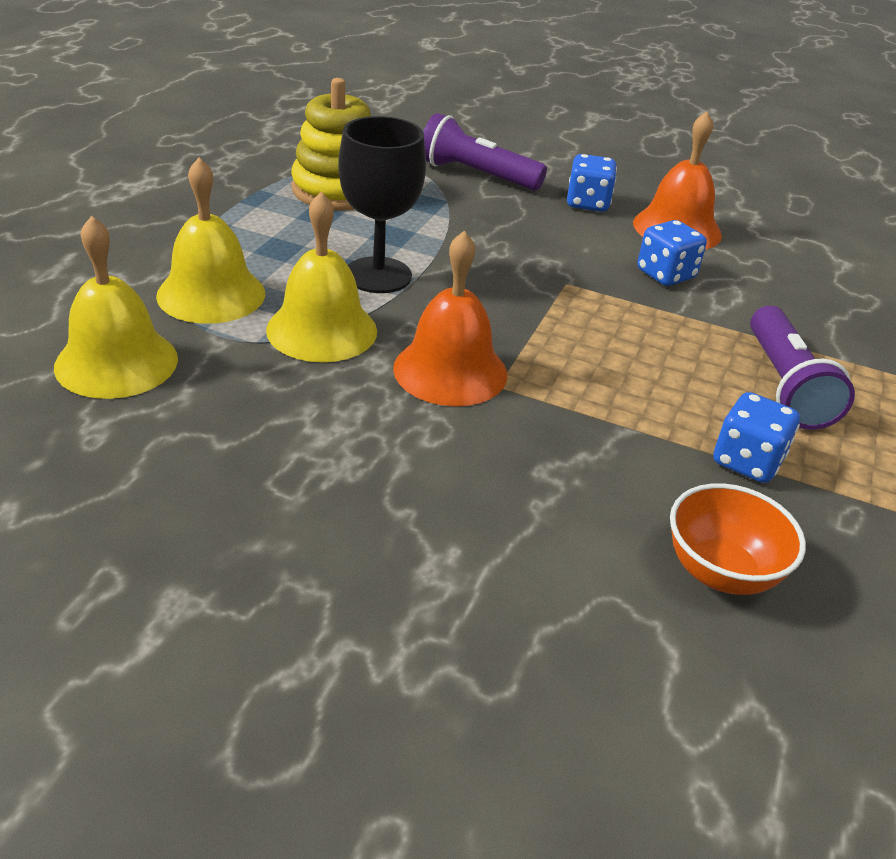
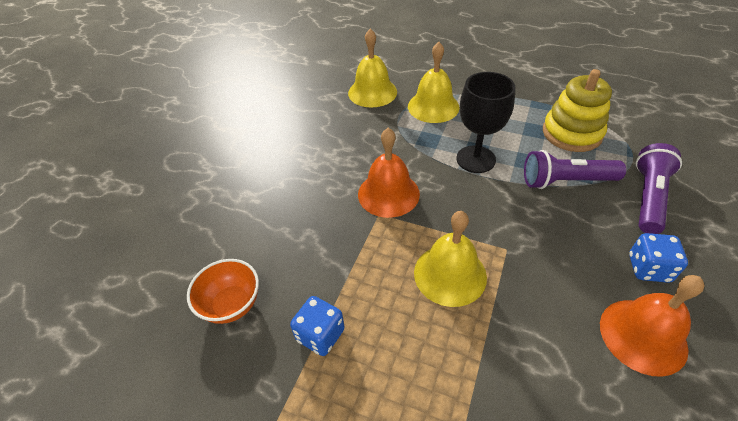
camera: 95 degrees right, 10 degrees up
(322, 330) = (413, 144): yellow bell -> yellow bell (450, 274)
(665, 275) = (549, 316): blue dice -> none
(785, 385) = (409, 380): purple flashlight -> purple flashlight (566, 181)

